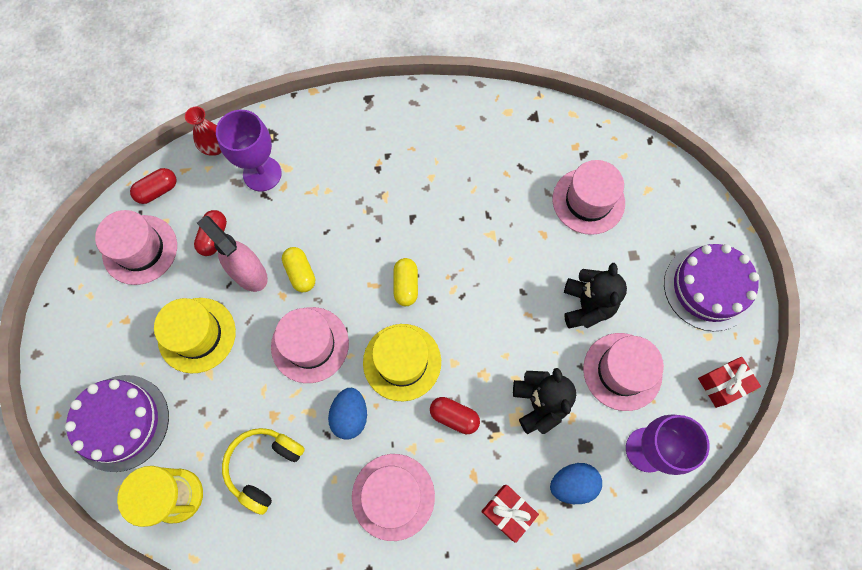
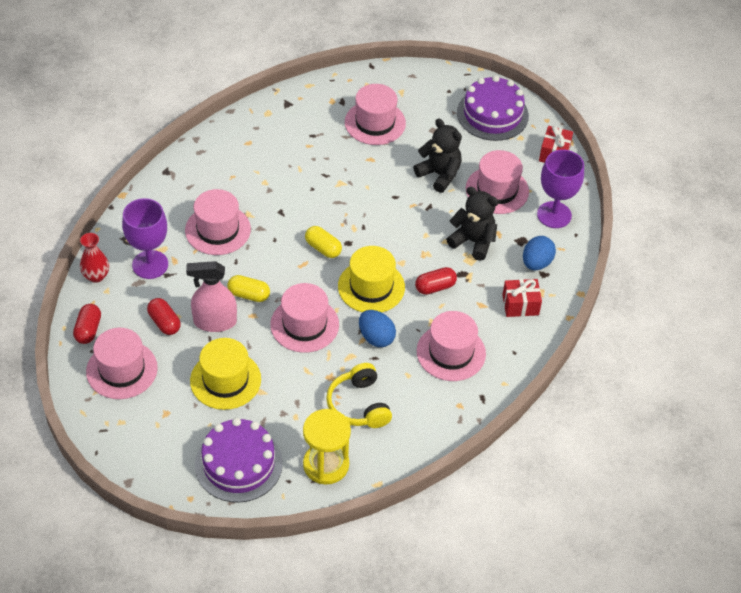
camera: 50 degrees left, 20 degrees down
(345, 189) = (218, 230): none -> pink hat

